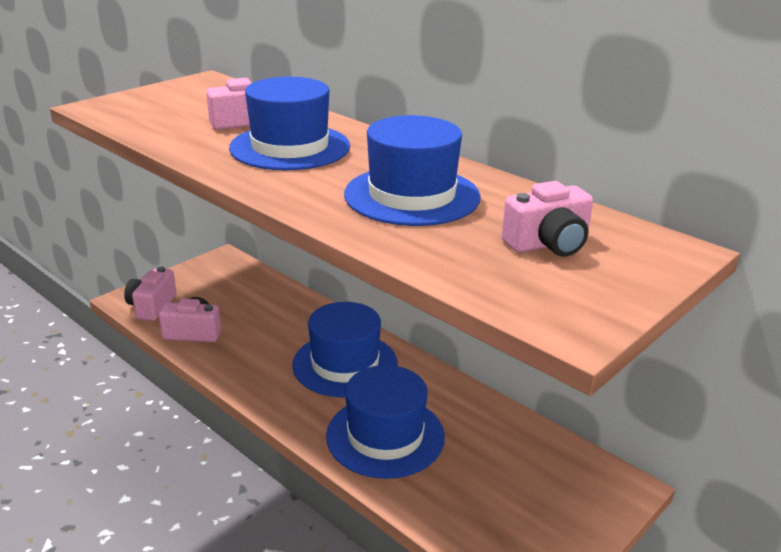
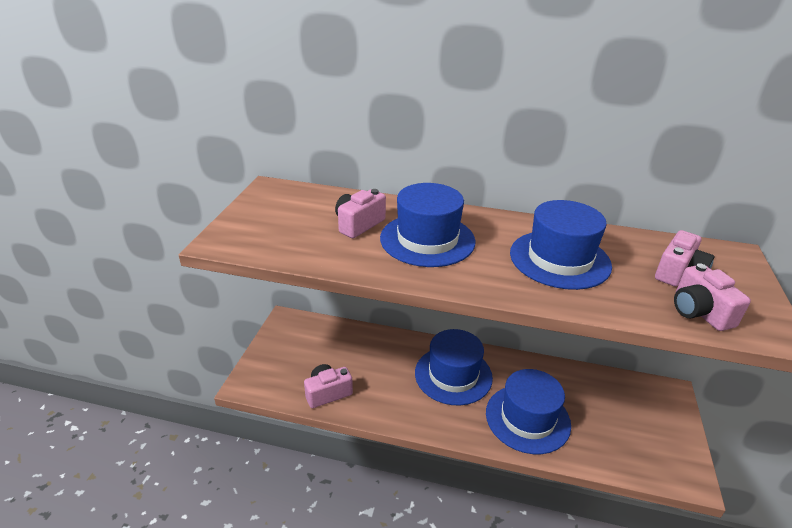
camera: 30 degrees left, 5 degrees up
(152, 306) = (273, 383): pink camera -> pink camera (699, 312)

